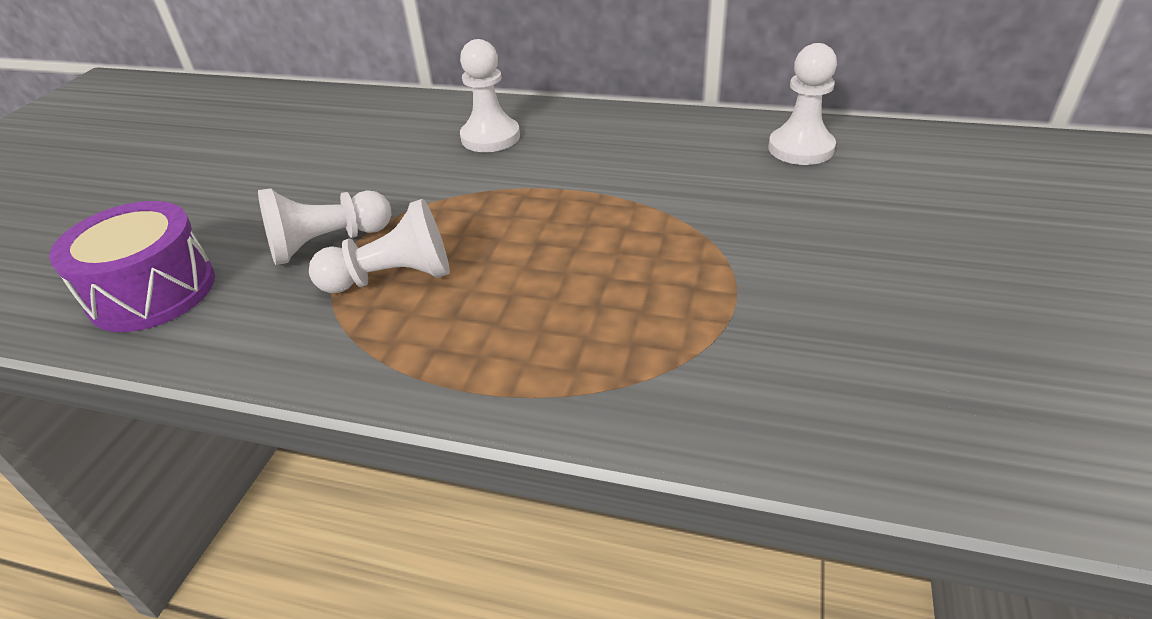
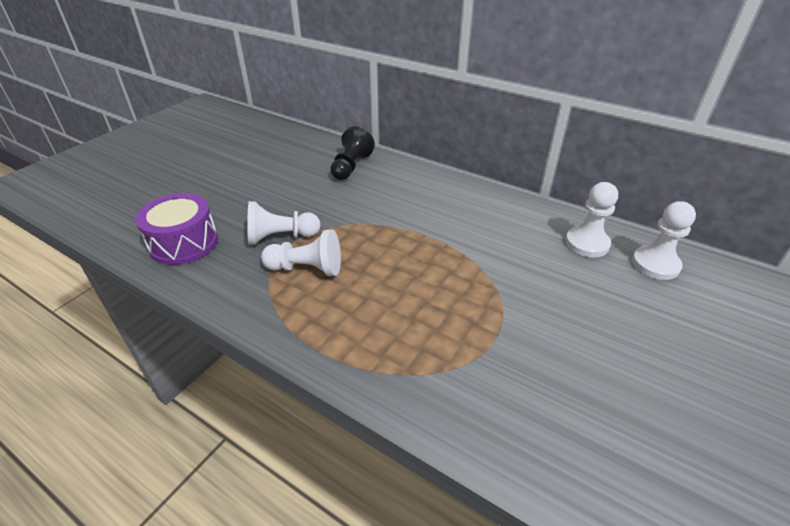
camera: 15 degrees right, 0 degrees up
(401, 122) = (351, 167): none -> black pawn
(490, 137) = (397, 189): white pawn -> white pawn (655, 264)

